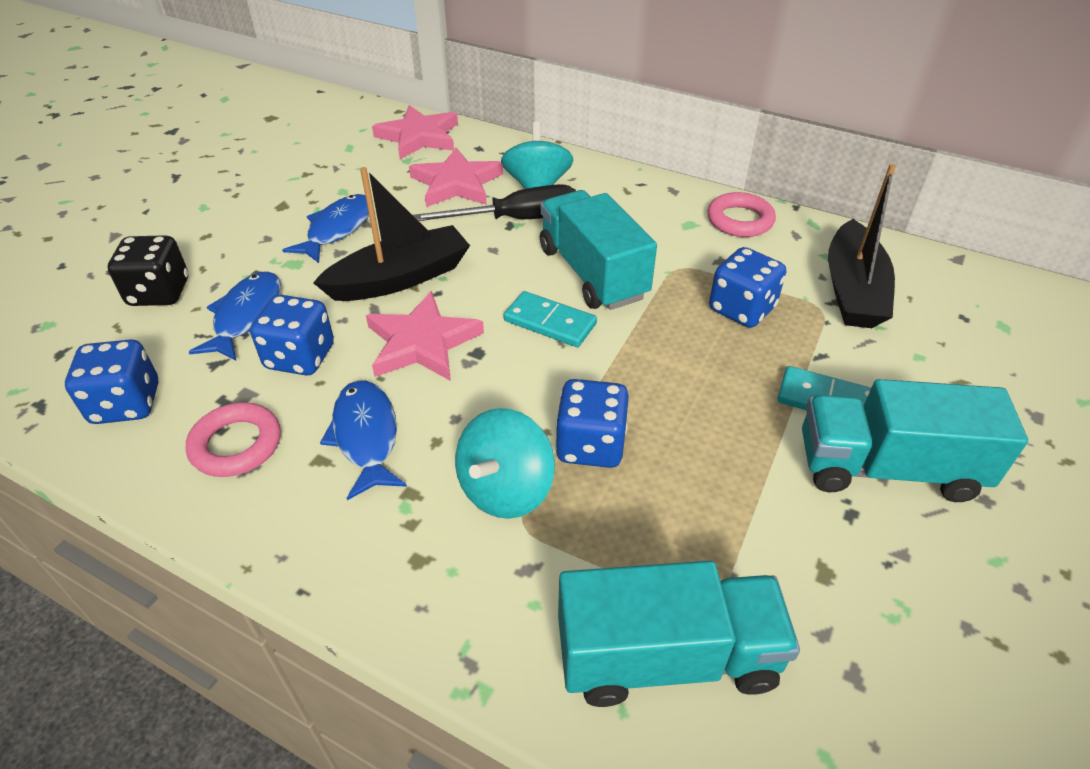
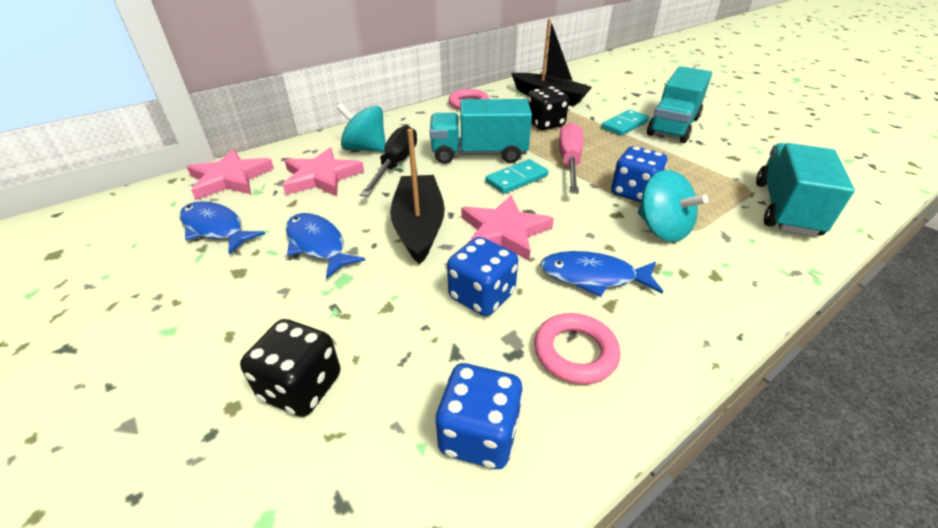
camera: 65 degrees left, 5 degrees down
(246, 316) = (398, 322): blue fish -> blue fish (216, 228)
(635, 361) = (569, 162): none -> pink screwdriver
(741, 309) = (545, 124): blue dice -> black dice

